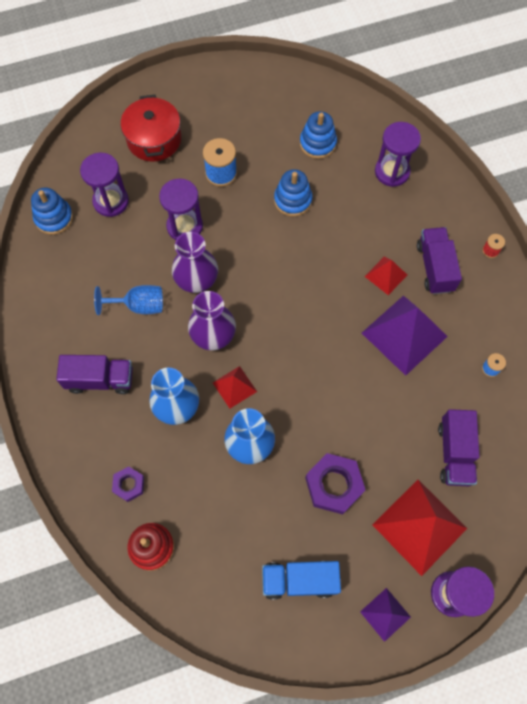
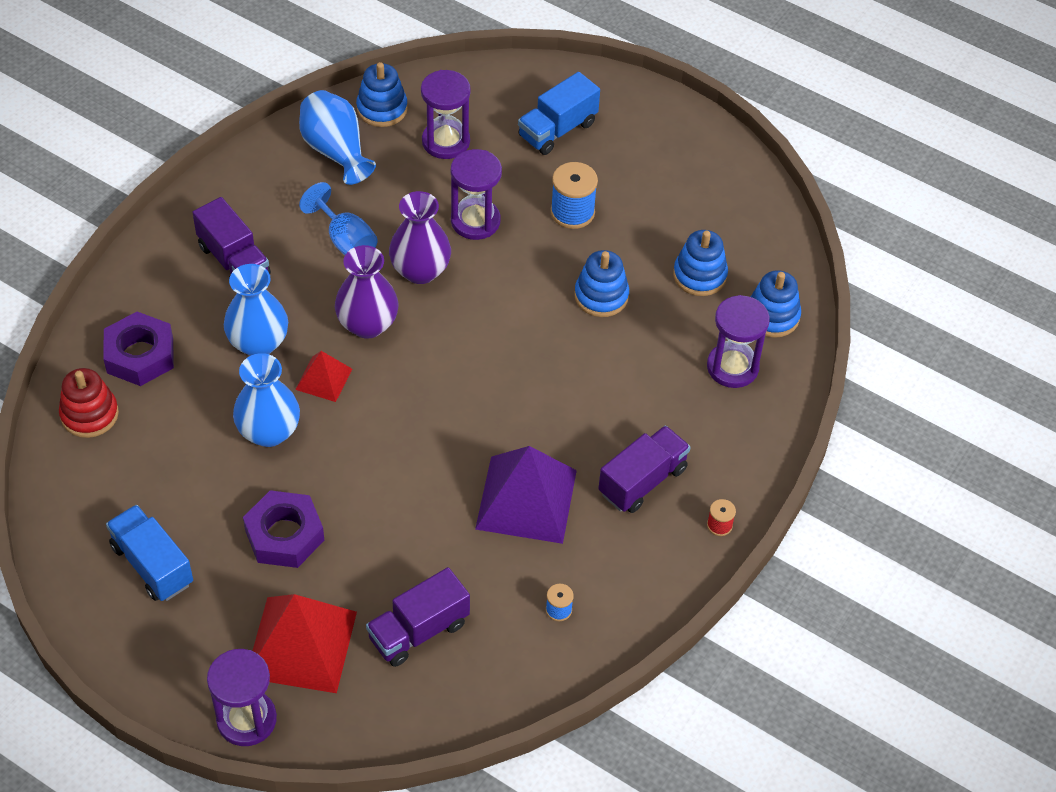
camera: 50 degrees right, 15 degrees down
(64, 265) = (336, 151): none -> blue vase
(129, 485) = (140, 355): purple nut -> purple nut, size x1.76
(154, 139) = (557, 130): red pot -> blue truck
(372, 130) = (772, 316): none -> blue stacking toy
(385, 614) = (174, 667): purple pyramid -> none
(386, 275) = (586, 439): red pyramid -> none

